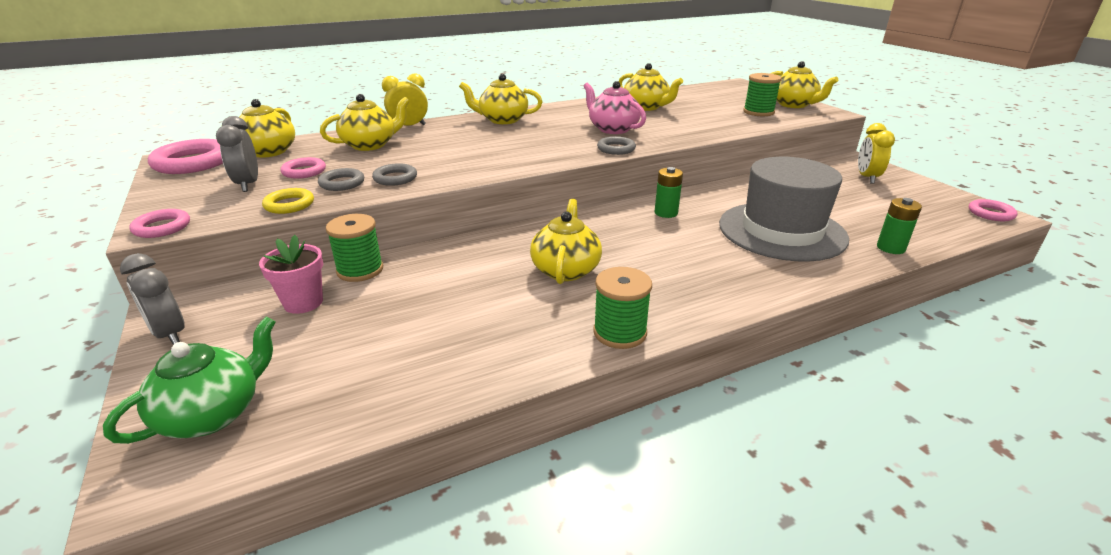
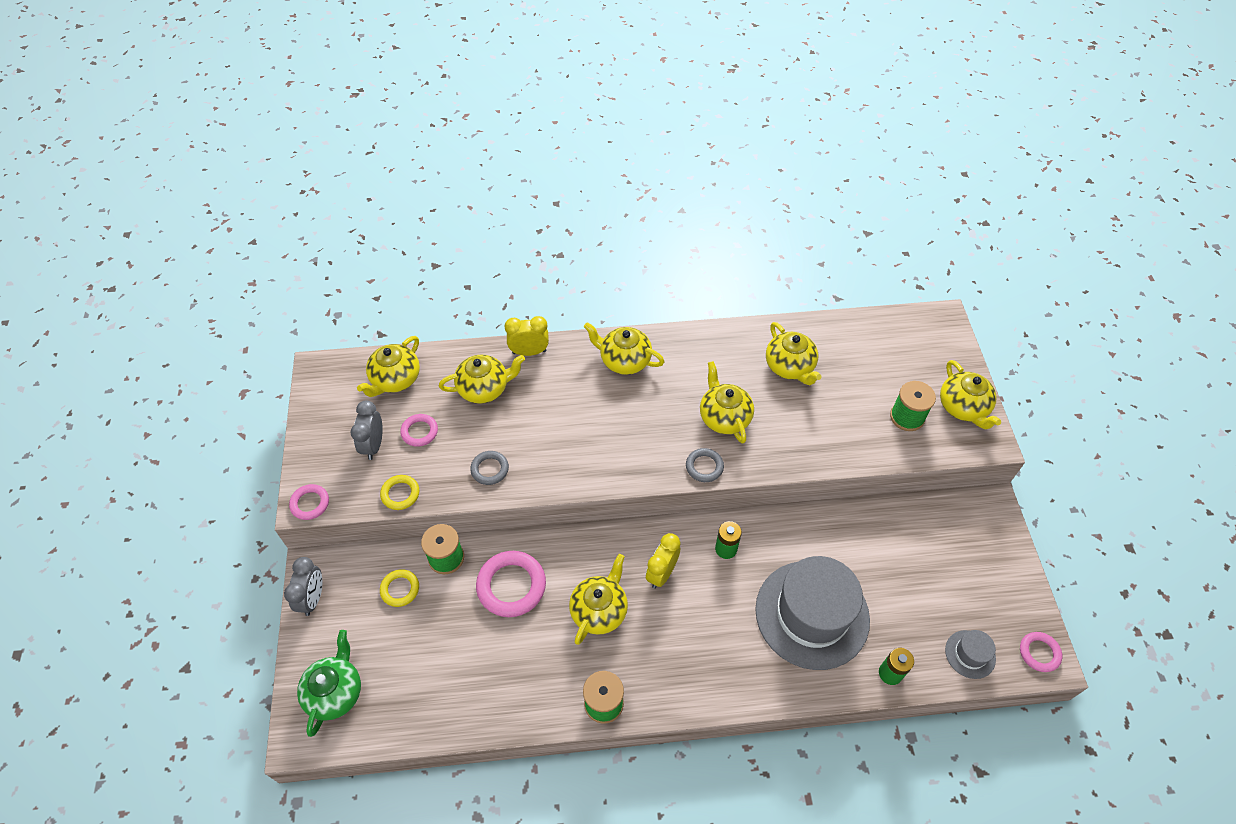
camera: 20 degrees right, 25 degrees up
(170, 334) = (313, 598): grey clock -> grey clock turned 150 degrees counterclockwise
(193, 162) = (334, 384): pink ring -> pink ring (511, 586)
(213, 413) = (335, 692): green teapot -> green teapot turned 45 degrees counterclockwise
(303, 302) = (400, 589): pink flower pot -> yellow ring
(342, 183) = (445, 466): grey ring -> none
(612, 129) = (724, 417): pink teapot -> yellow teapot
(867, 178) = (971, 546): yellow clock -> yellow clock (662, 573)
(940, 225) = (970, 654): none -> grey hat

